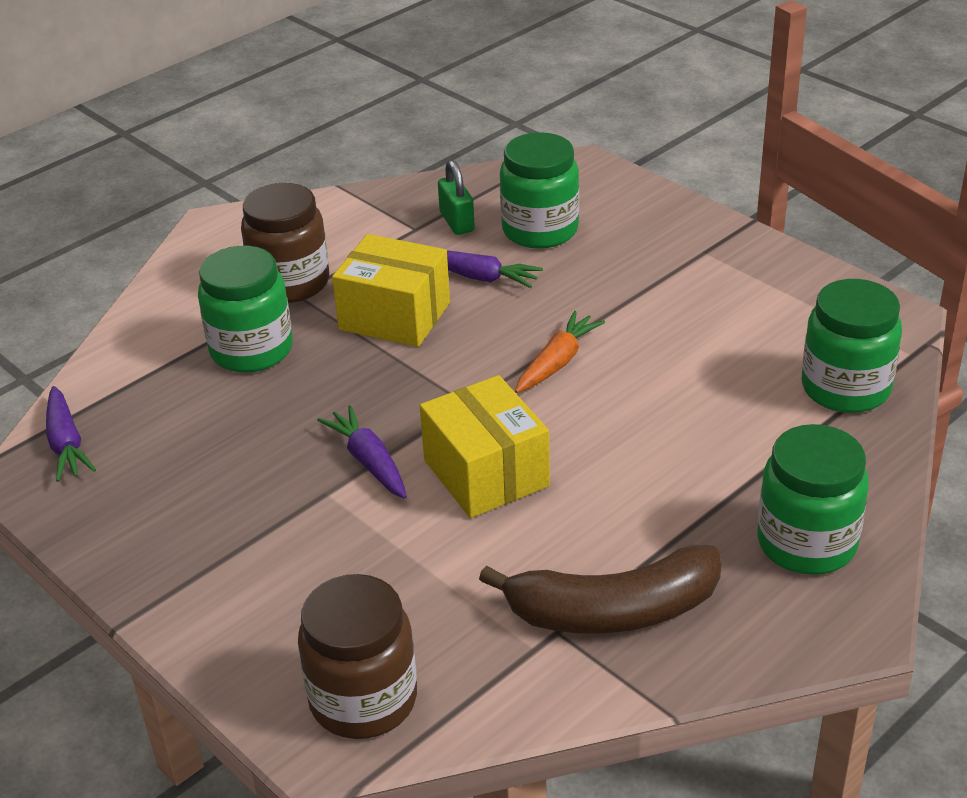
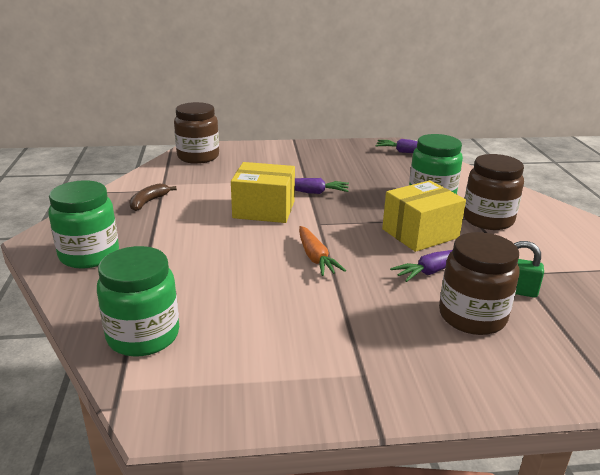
camera: 125 degrees right, 10 degrees down
(540, 230) = (472, 316): green jar -> brown jar
(613, 611) = (148, 202): brown banana -> brown banana, size x0.50

